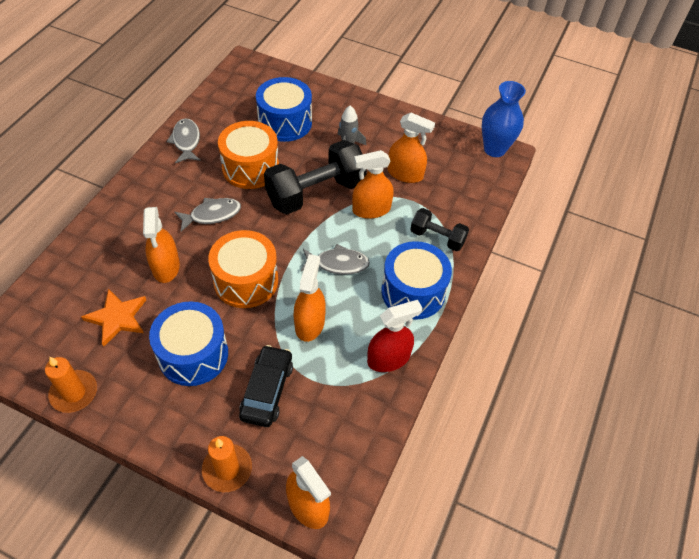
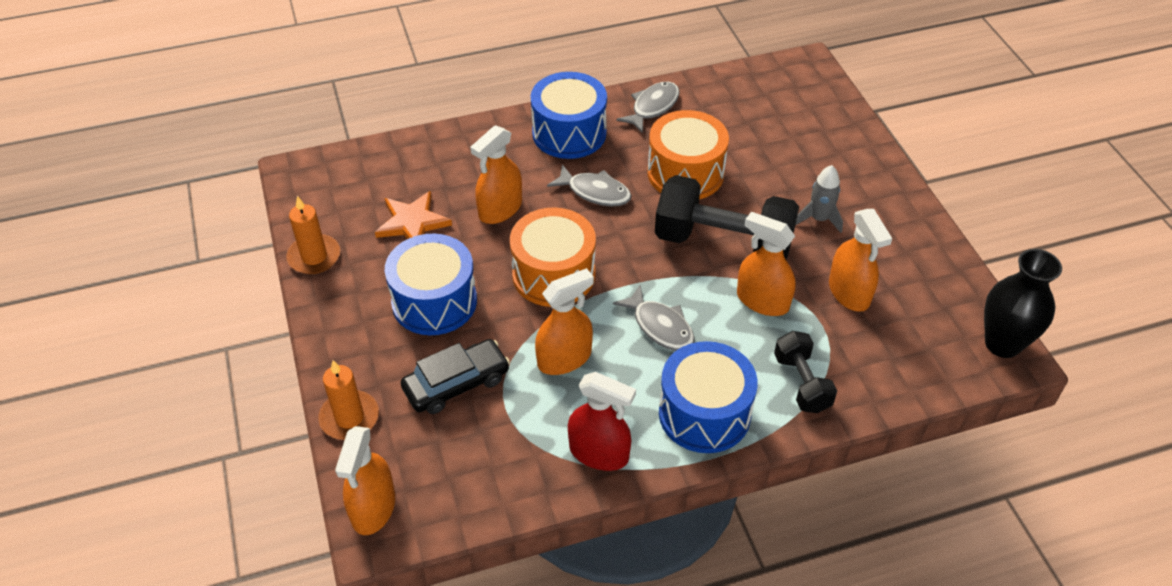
camera: 50 degrees right, 5 degrees down
(285, 122) = (776, 151): blue drum -> blue drum (569, 133)
(494, 149) = (1002, 344): blue vase -> black vase

